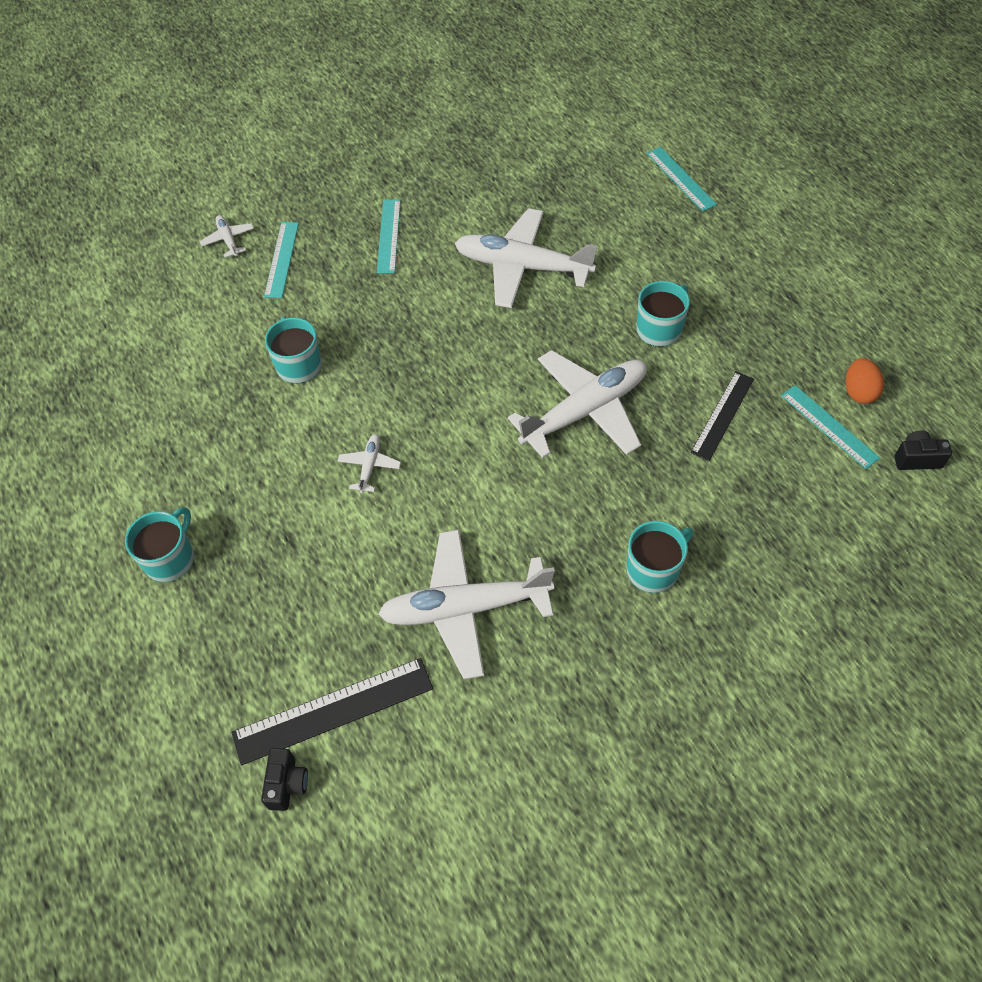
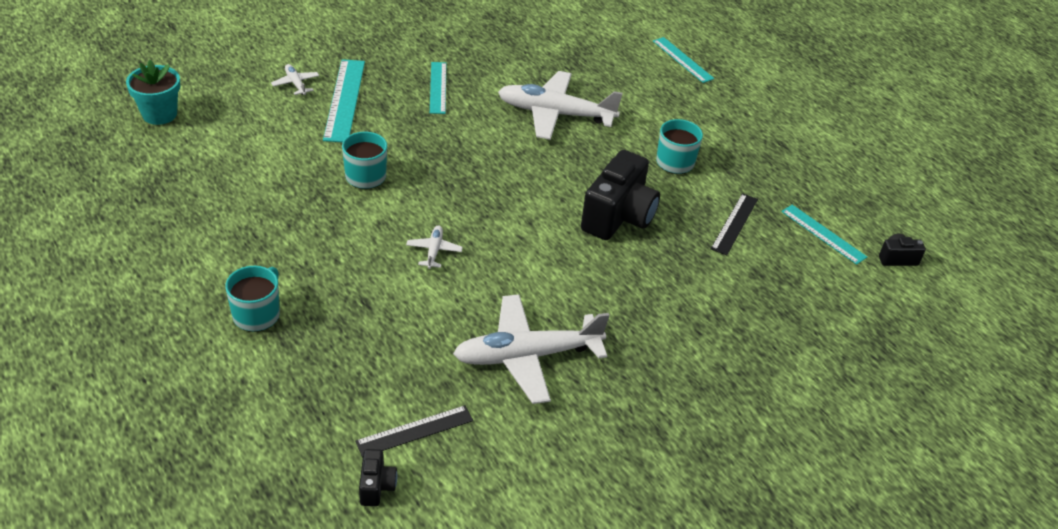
camera: 10 degrees left, 15 degrees down
(77, 290) = (159, 114): none -> turquoise flower pot
(282, 259) = (344, 100): turquoise ruler -> turquoise ruler, size x1.54
(333, 711) = (415, 431): black ruler -> black ruler, size x0.65
(585, 411) = (618, 217): white plane -> black camera
(653, 569) = (688, 331): turquoise mug -> none
(859, 391) = (844, 211): orange egg -> none

